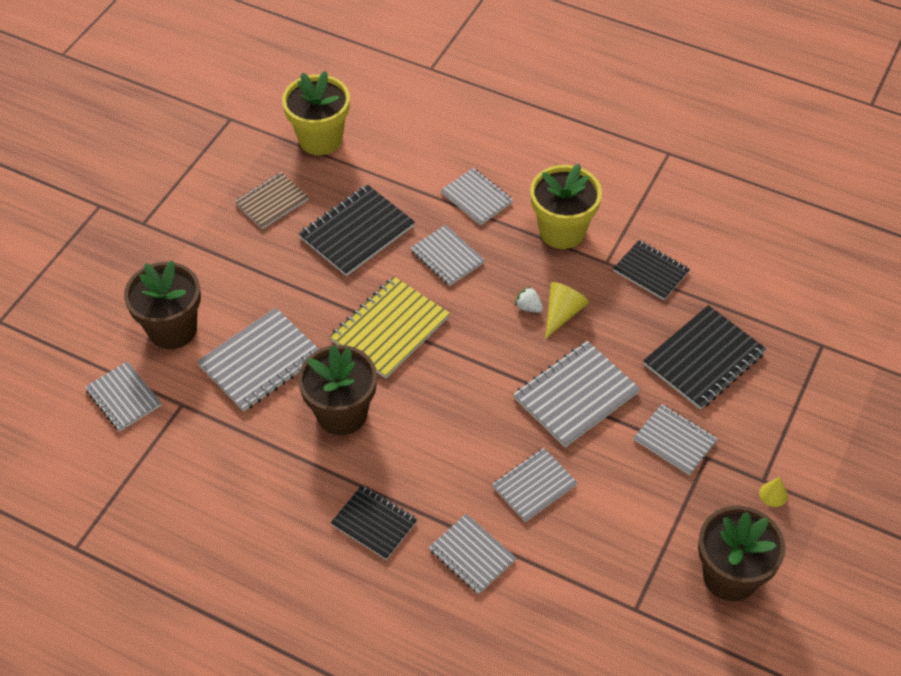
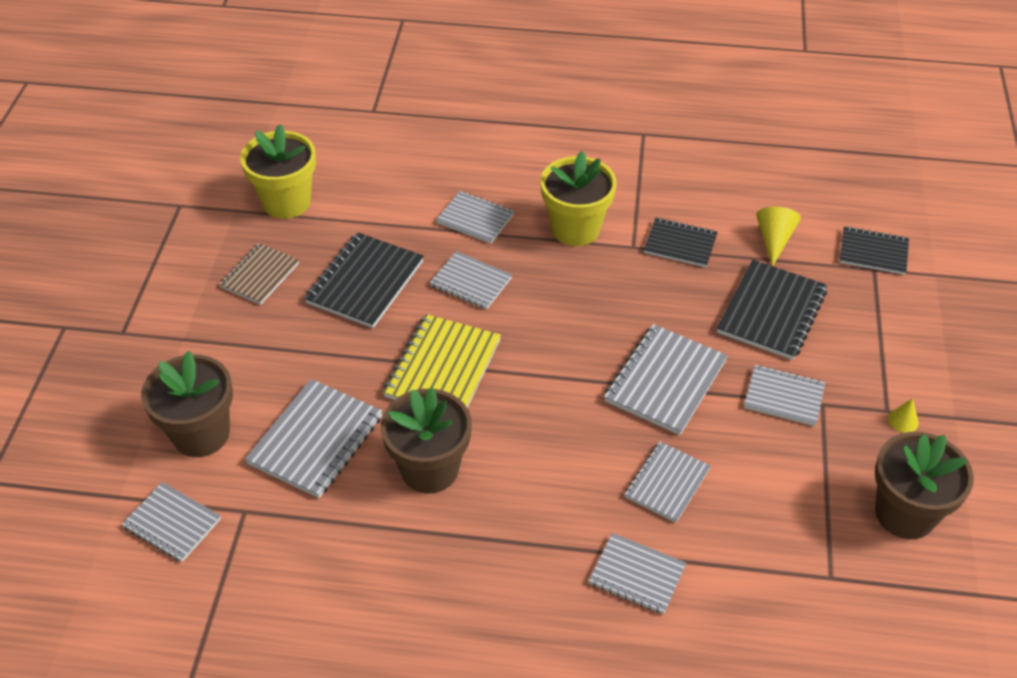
camera: 20 degrees left, 5 degrees down
(374, 523) = (516, 574): black notebook -> black notebook (873, 252)
(528, 307) = (576, 309): white strawberry -> none
(562, 313) = (613, 306): yellow cone -> yellow cone (774, 240)

